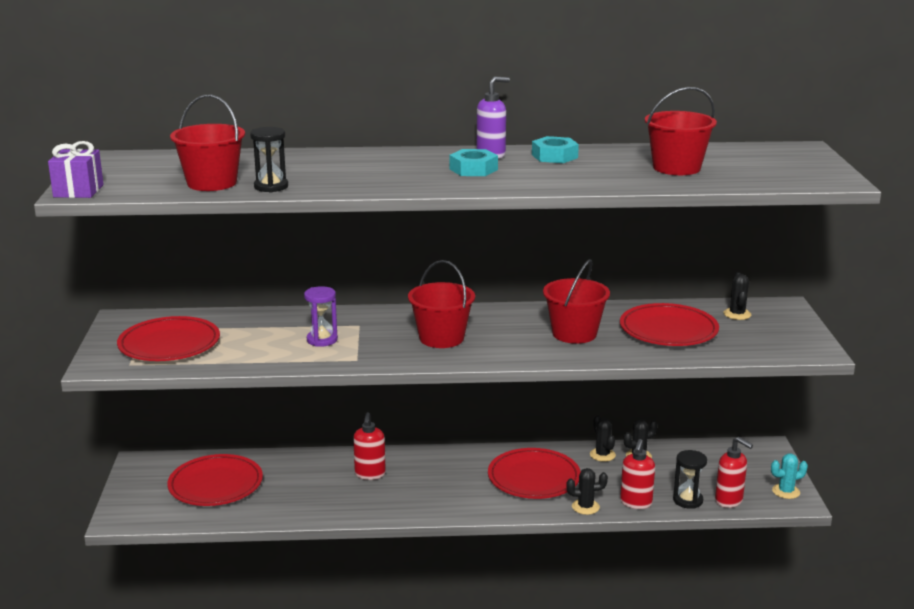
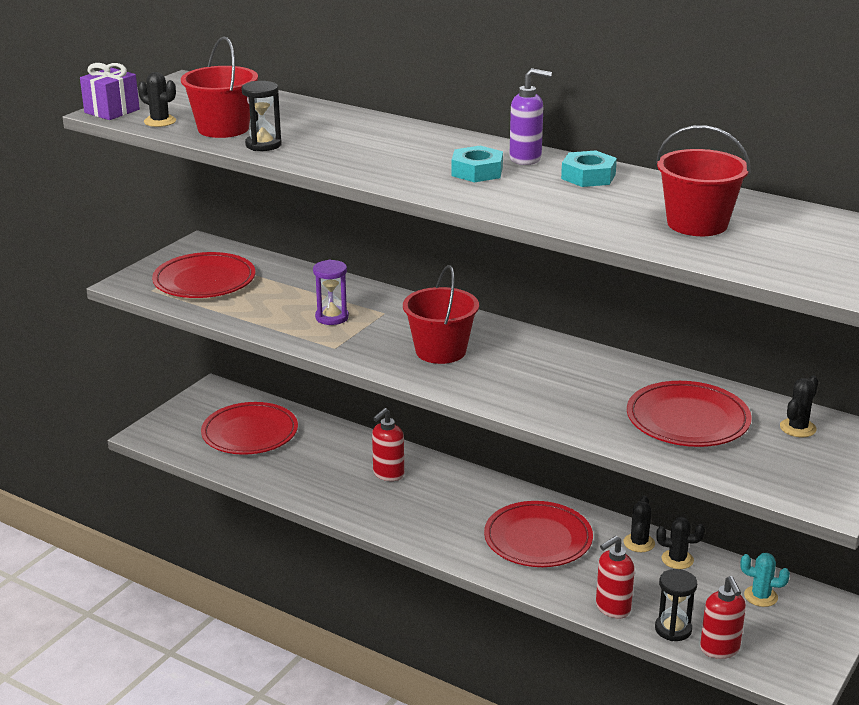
camera: 35 degrees right, 5 degrees up
(574, 333) = (579, 390): red bucket -> none
(585, 507) = (555, 590): black cactus -> black cactus (160, 121)
(786, 491) = (801, 667): turquoise cactus -> turquoise cactus (760, 596)

